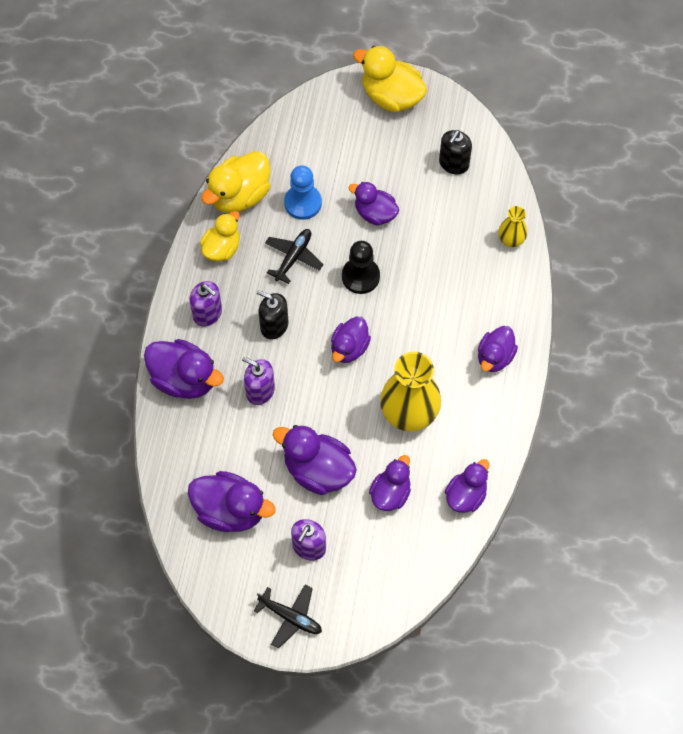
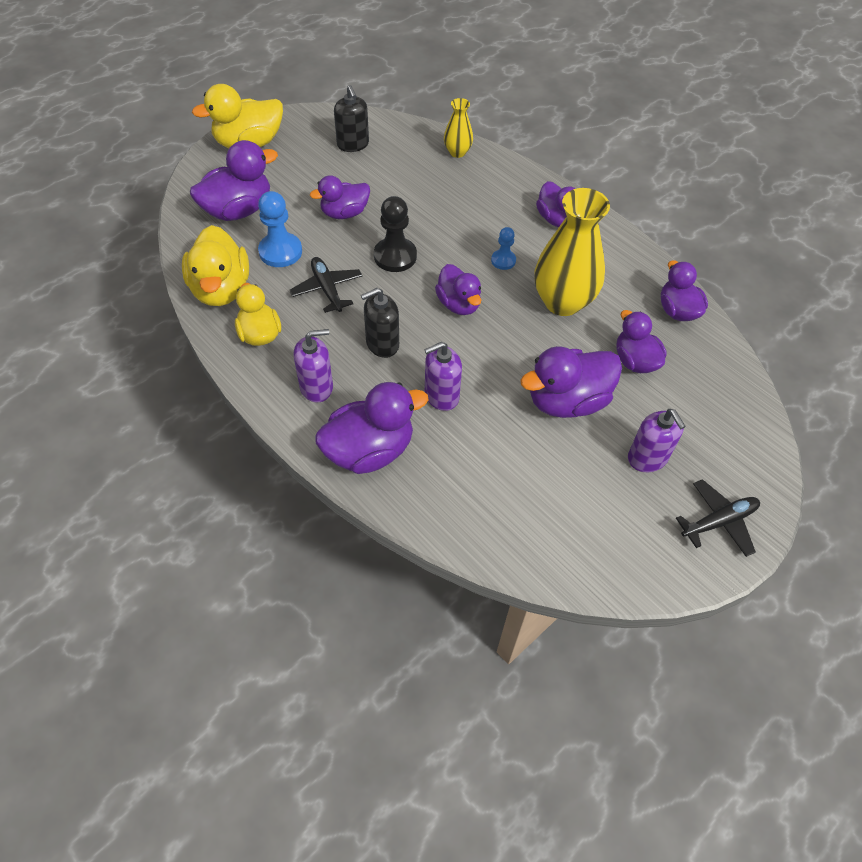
camera: 55 degrees left, 10 degrees down
(230, 510) = (555, 501): purple duck -> purple duck (238, 210)
(417, 349) = (503, 260): none -> blue pawn

